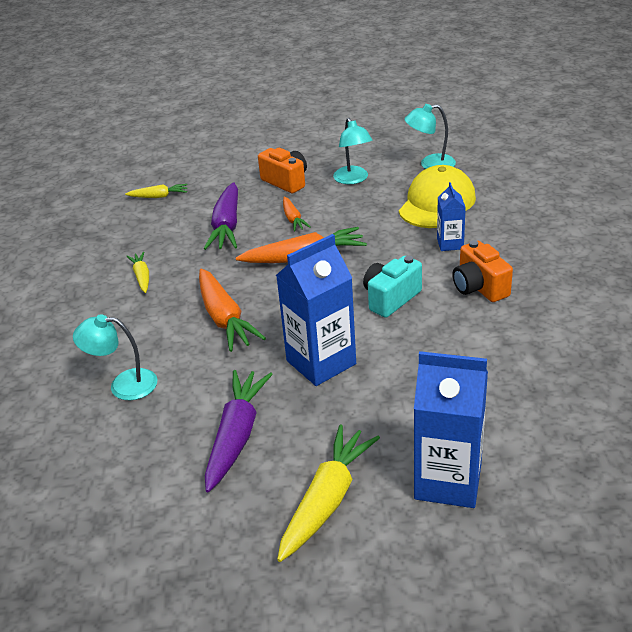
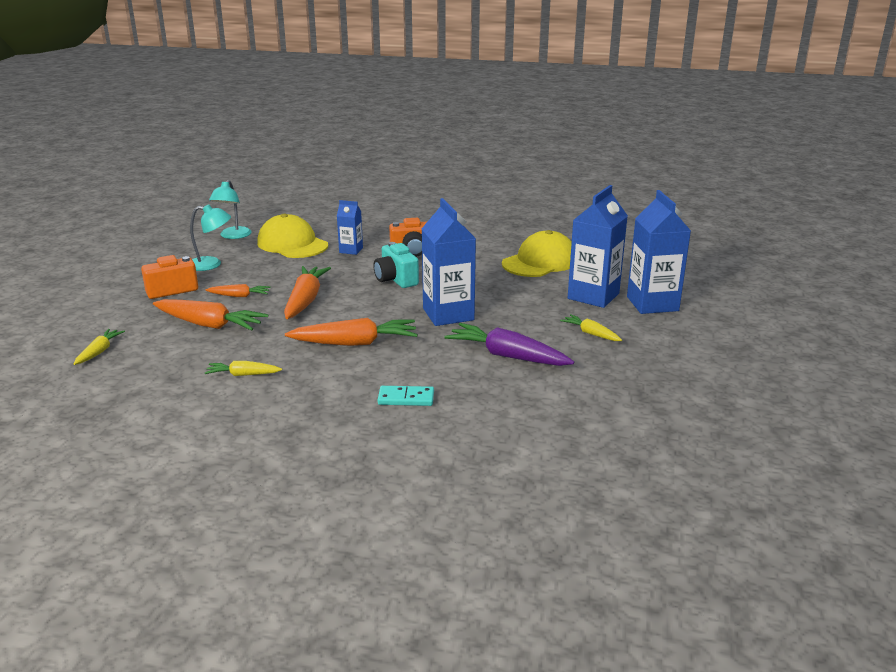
camera: 75 degrees left, 10 degrees down
(123, 385) = (406, 398): turquoise lamp -> turquoise domino
(227, 226) = (209, 324): purple carrot -> orange carrot
(327, 500) = (591, 334): yellow carrot -> yellow carrot, size x0.54
(460, 554) = (652, 304): none -> blue carton
(531, 403) = (540, 262): none -> yellow cap

